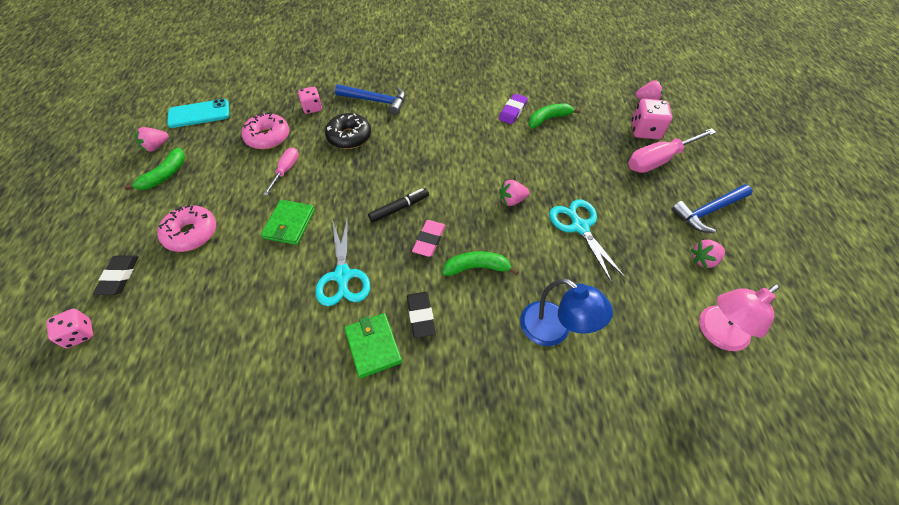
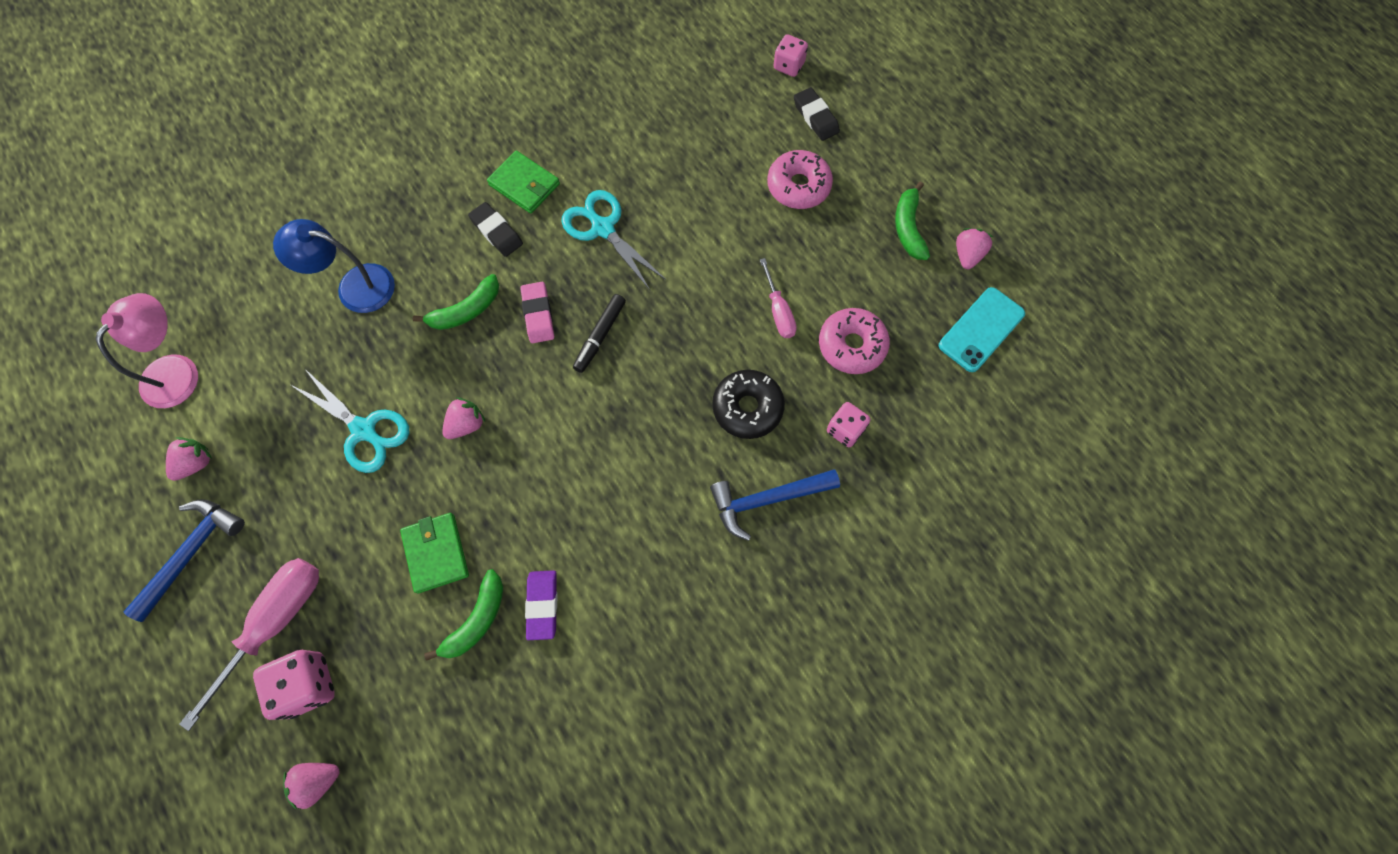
camera: 150 degrees right, 15 degrees up
(289, 224) = (708, 250): green wallet -> green wallet (436, 553)

